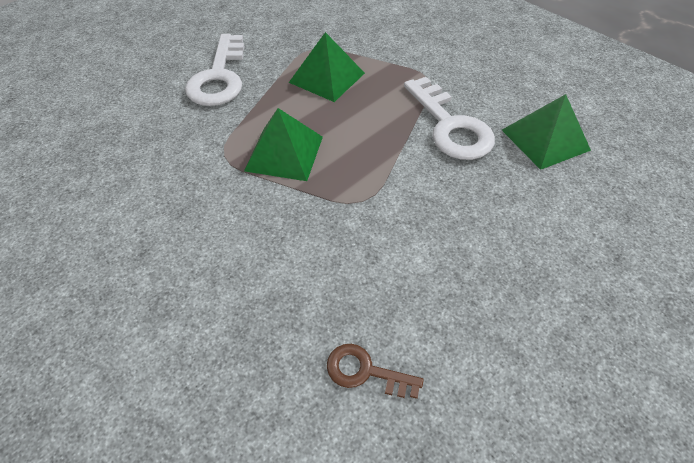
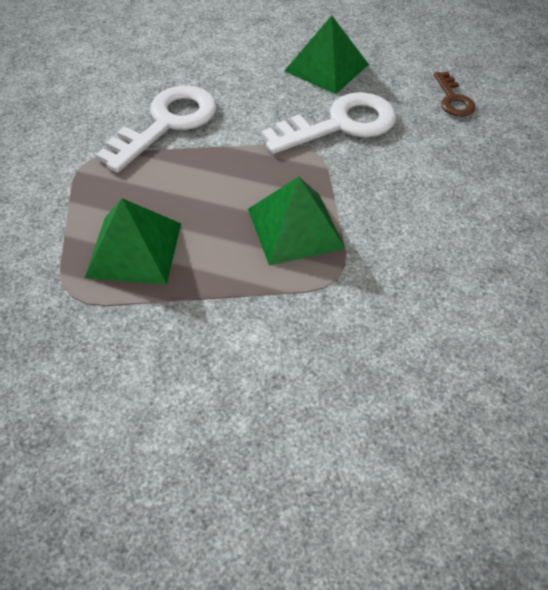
camera: 120 degrees left, 0 degrees up
(219, 77) = (199, 371): white key -> white key (340, 125)
(545, 139) = (149, 65): green pyramid -> green pyramid (326, 67)

